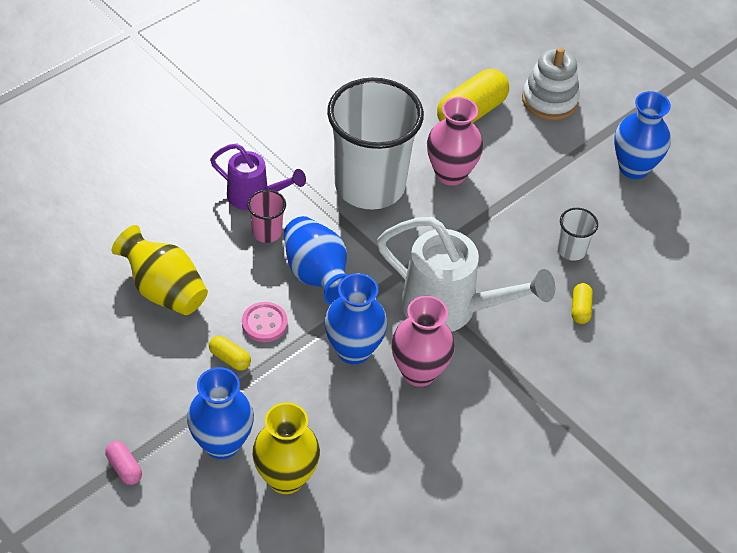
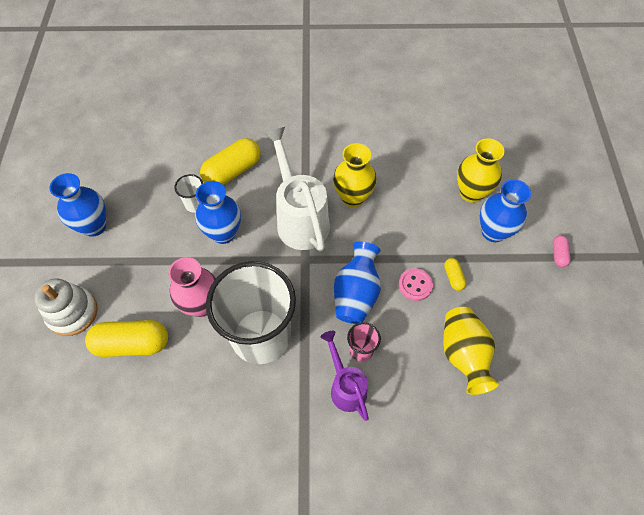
camera: 135 degrees left, 10 degrees up
(353, 350) = (377, 233): blue vase -> blue vase (223, 233)
(419, 372) = (353, 197): pink vase -> yellow vase
(580, 309) = (232, 171): yellow capsule -> yellow capsule, size x2.11

